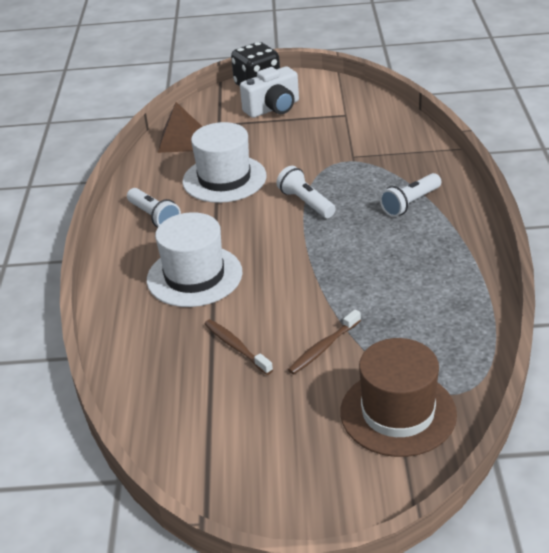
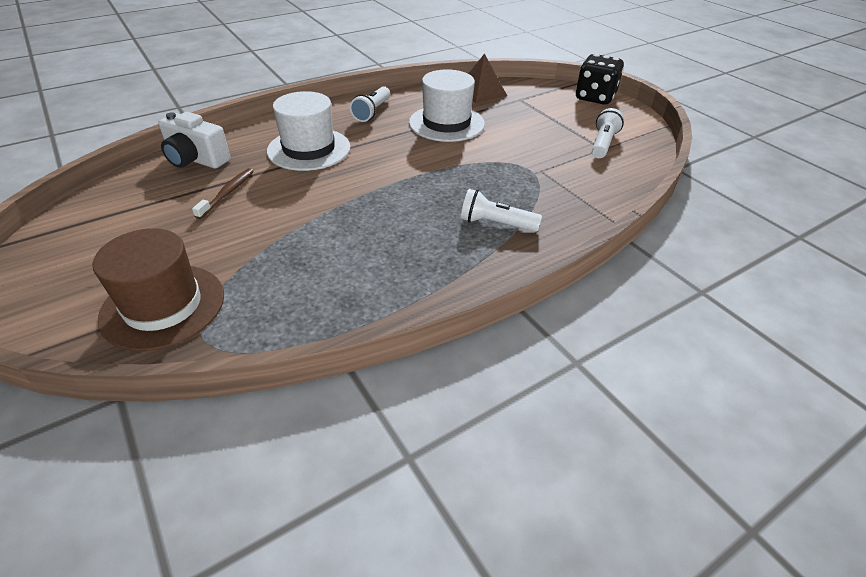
camera: 55 degrees right, 5 degrees up
(273, 108) = (570, 113): white camera -> white camera (196, 160)
(306, 202) = (446, 168): white flashlight -> white flashlight (603, 143)
(324, 347) = (244, 236): brown toothbrush -> none

